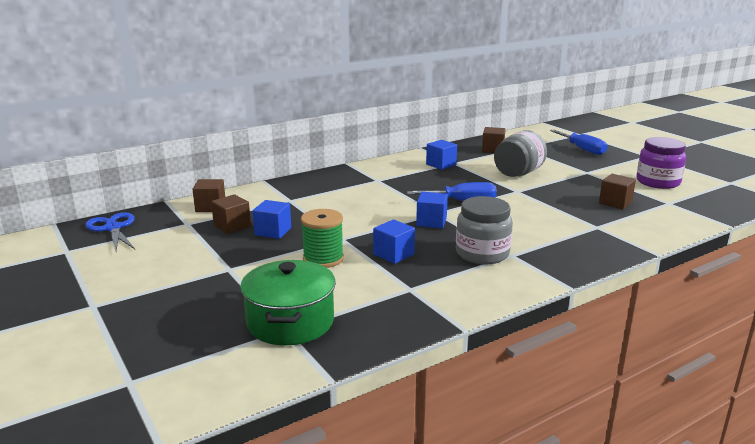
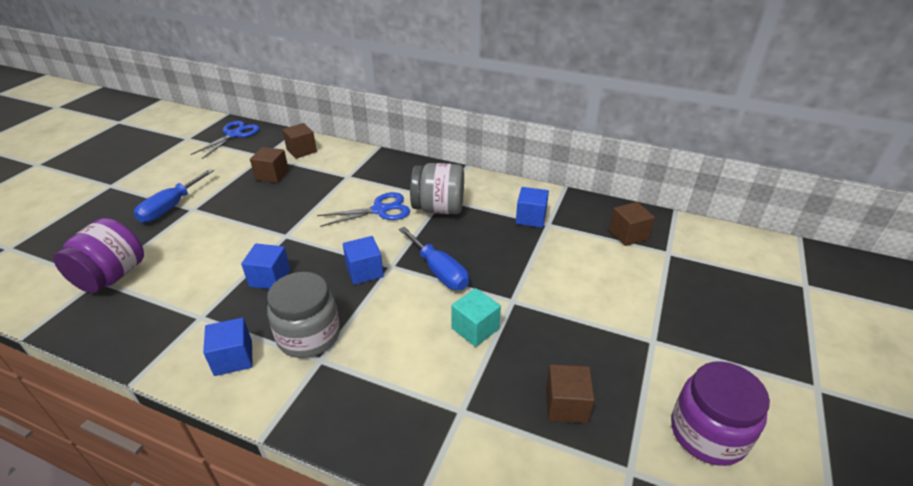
camera: 55 degrees right, 15 degrees up
(273, 231) = (275, 197): blue cube -> blue cube (233, 358)
(290, 322) = (112, 276): green pot -> purple jar
(323, 259) = (236, 243): green spool -> none
(360, 200) = (380, 210): none -> blue scissors
(518, 173) = (572, 281): grey jar -> grey jar (438, 208)
(532, 206) = (475, 328): none -> turquoise cube
(582, 149) = (741, 308): blue screwdriver -> blue screwdriver (171, 207)

